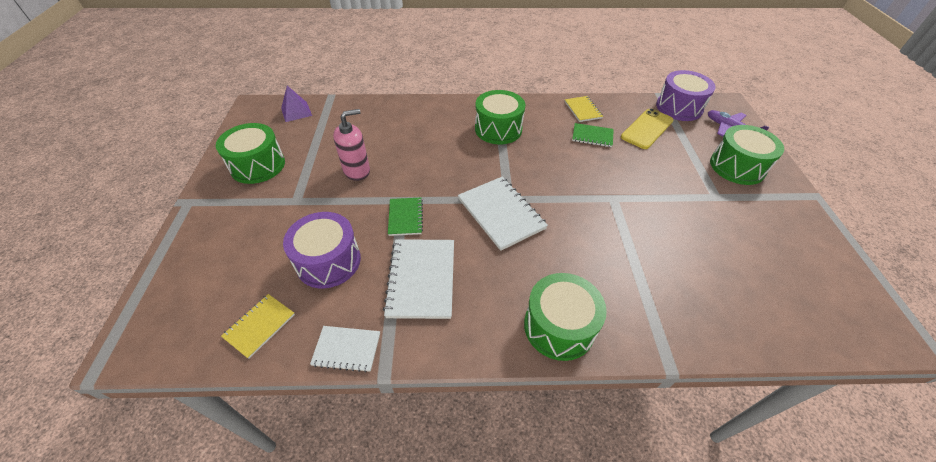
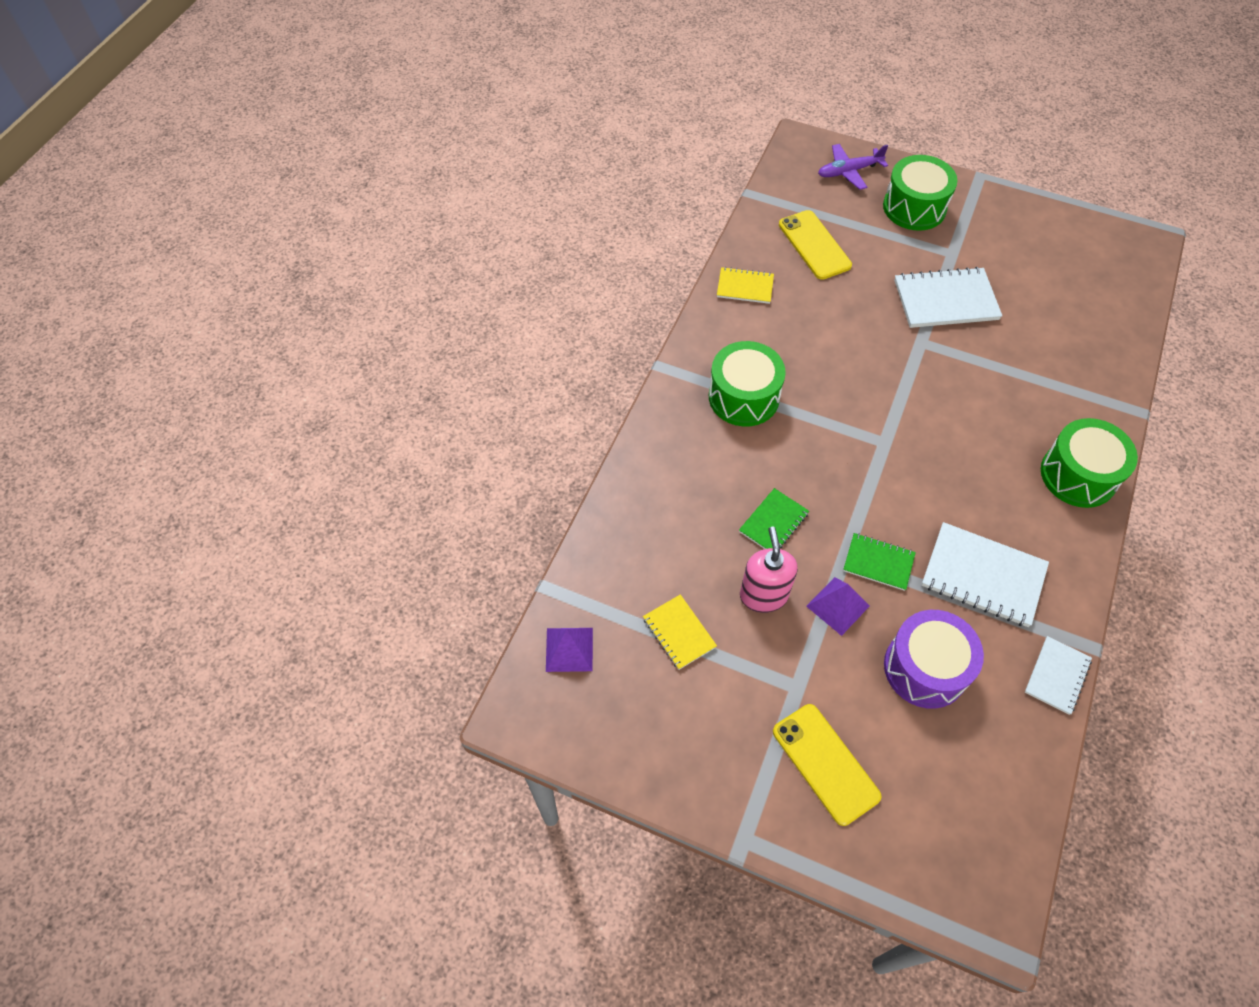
camera: 65 degrees left, 10 degrees up
(243, 226) = (825, 764): none -> yellow phone
(258, 165) = (694, 728): green drum -> none
(259, 326) = (1003, 762): yellow notebook -> yellow notebook (679, 633)
(362, 205) = (838, 606): none -> purple pyramid
(501, 213) = (908, 460): white notebook -> white notebook (945, 300)
(592, 136) = (804, 305): green notebook -> green notebook (773, 522)
(679, 107) = (786, 191): purple drum -> none

